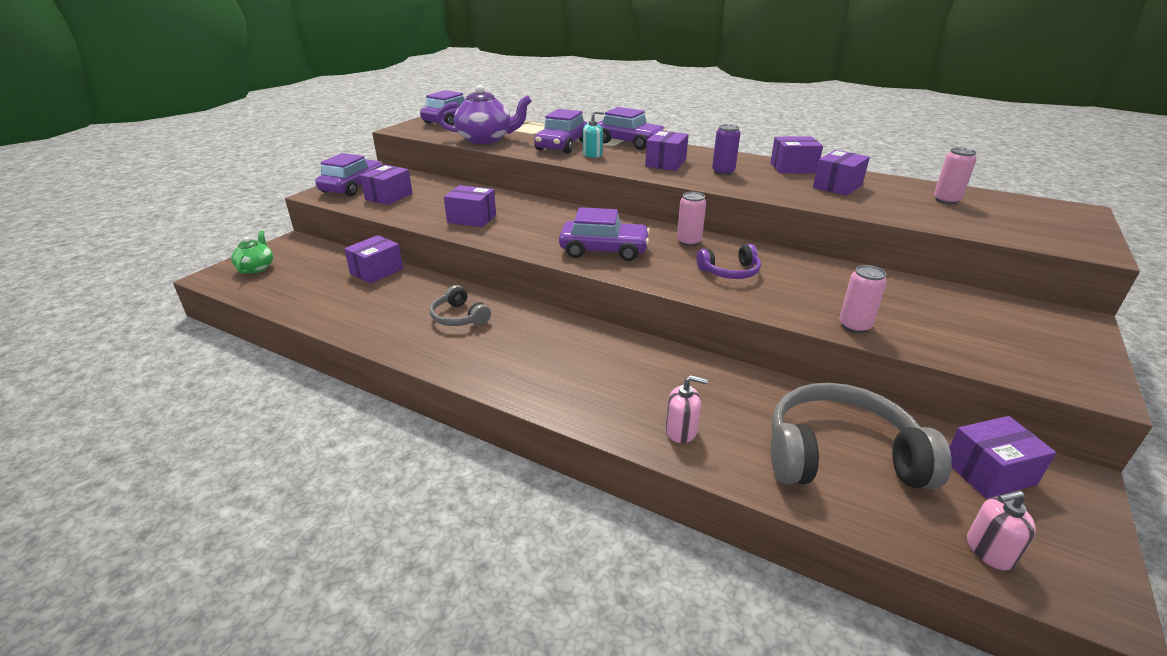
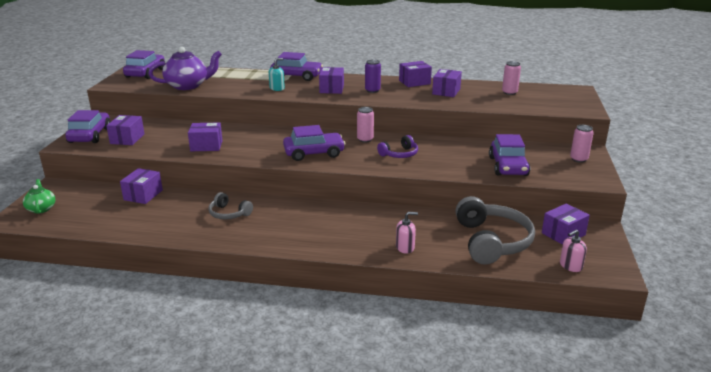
camera: 20 degrees left, 5 degrees down
(562, 145) = (250, 84): purple car -> purple car (508, 166)
(840, 455) = (492, 241): grey headphones -> grey headphones turned 105 degrees clockwise
(854, 326) = (481, 172): pink can -> pink can (578, 159)

